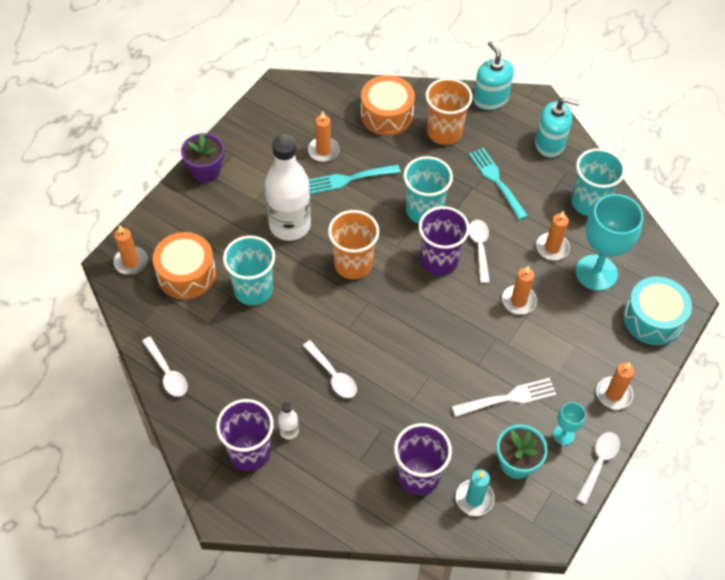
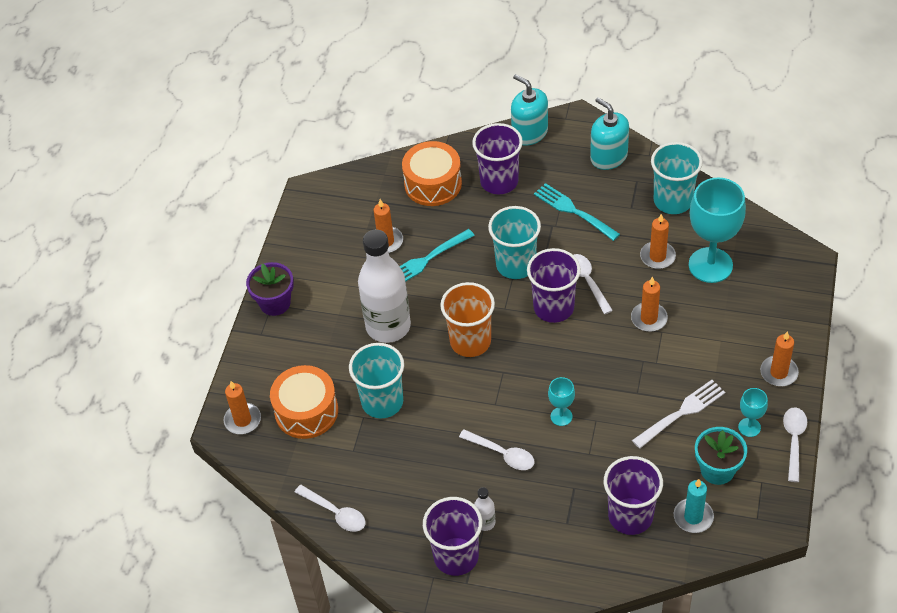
camera: 15 degrees left, 5 degrees down
(400, 361) = (561, 416): none -> turquoise goblet
(444, 132) = (499, 181): orange cup -> purple cup
(550, 144) = (608, 157): turquoise soap dispenser -> turquoise soap dispenser turned 120 degrees counterclockwise
(652, 319) = (783, 289): turquoise drum -> none

